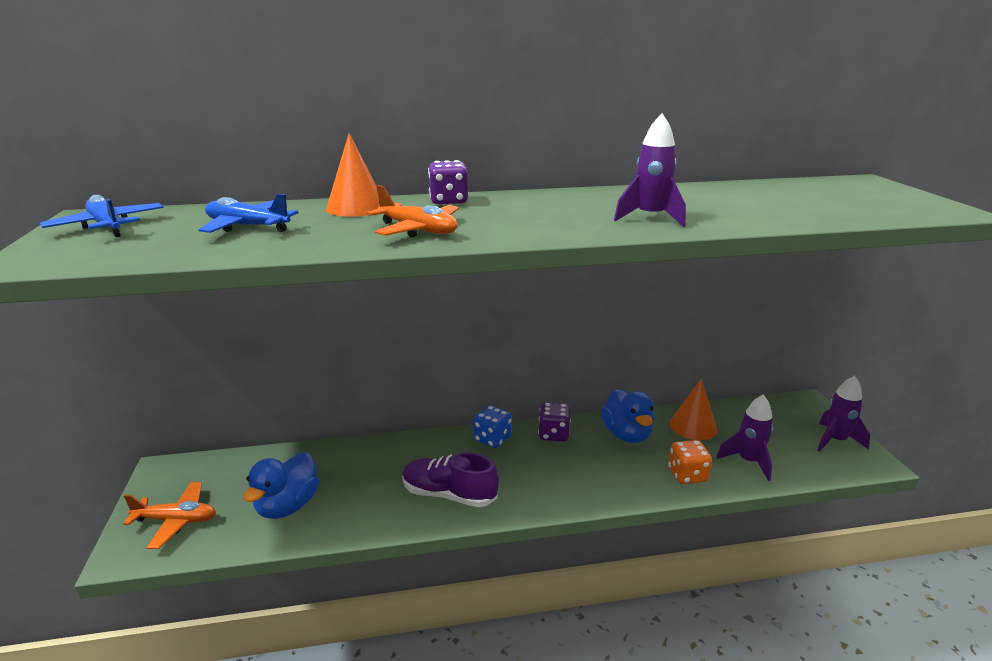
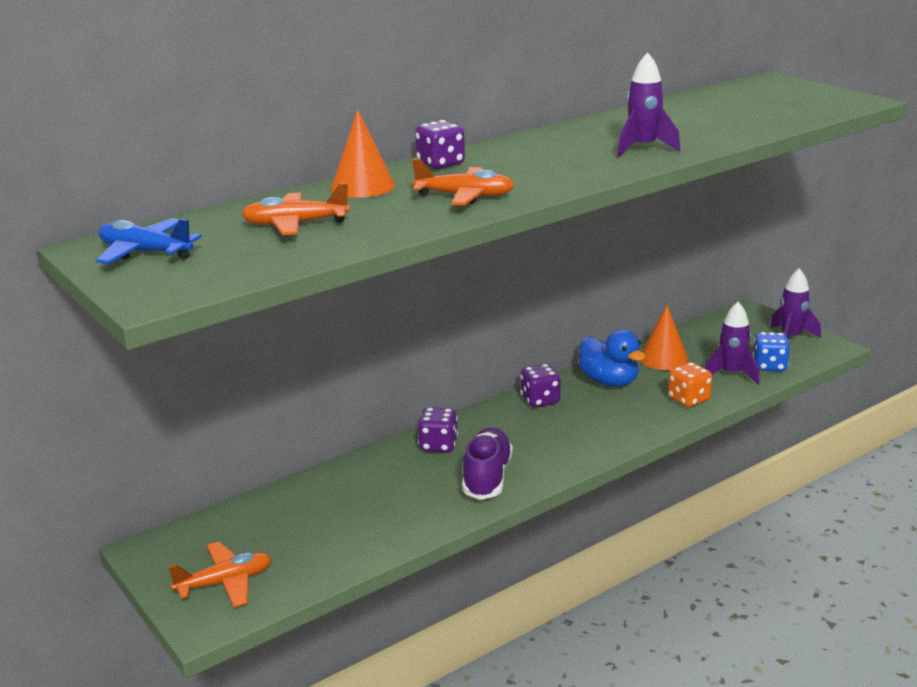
camera: 25 degrees left, 0 degrees up
(247, 227) = (295, 224): blue plane -> orange plane
(288, 506) = (333, 535): blue duck -> none
(439, 450) = (438, 445): none -> purple dice
(449, 495) = (487, 477): purple shoe -> purple shoe turned 105 degrees clockwise
(492, 439) = (483, 421): blue dice -> blue dice (769, 366)

